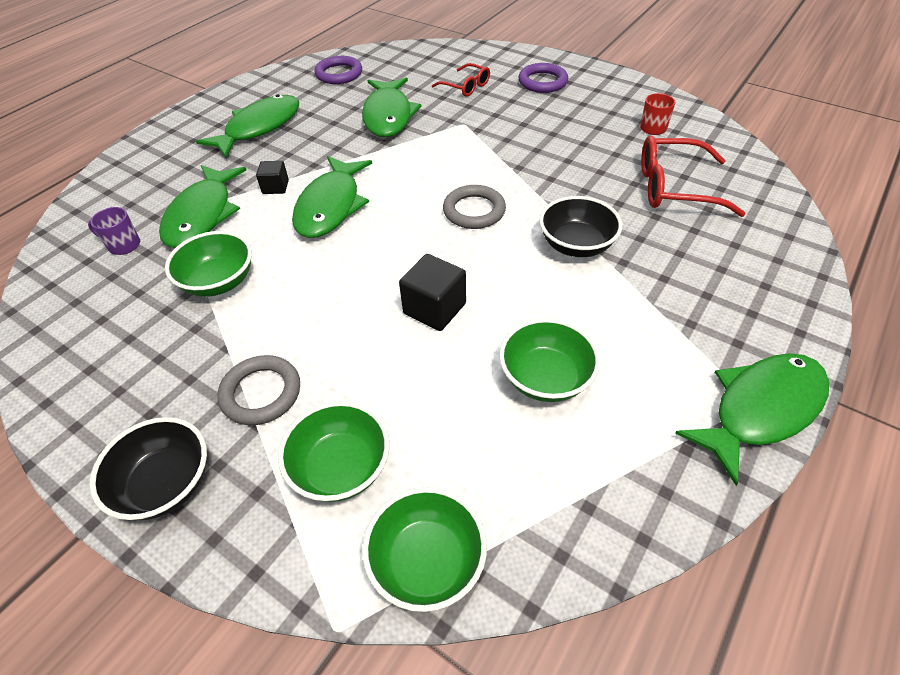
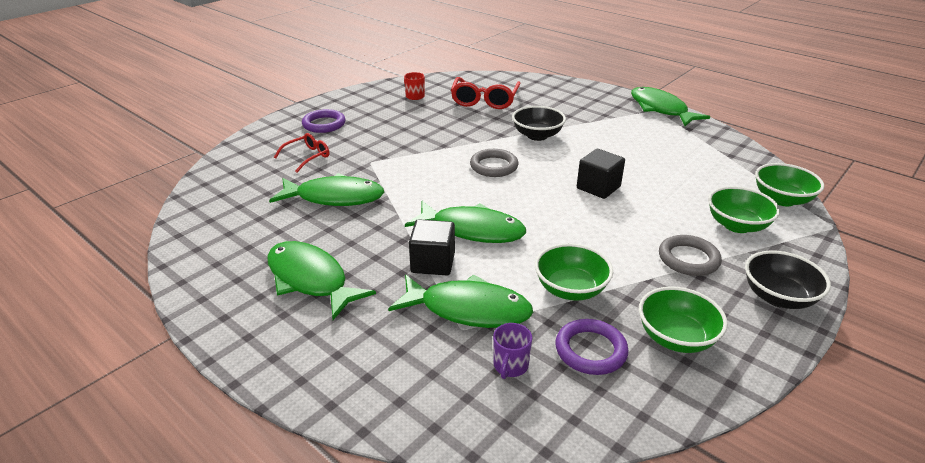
camera: 85 degrees left, 15 degrees down
(275, 187) = (433, 263): black cube -> black cube, size x1.65
(339, 74) = (223, 225): purple ring -> purple ring (590, 350)
(545, 378) = (652, 157): green bowl -> green bowl (676, 338)

